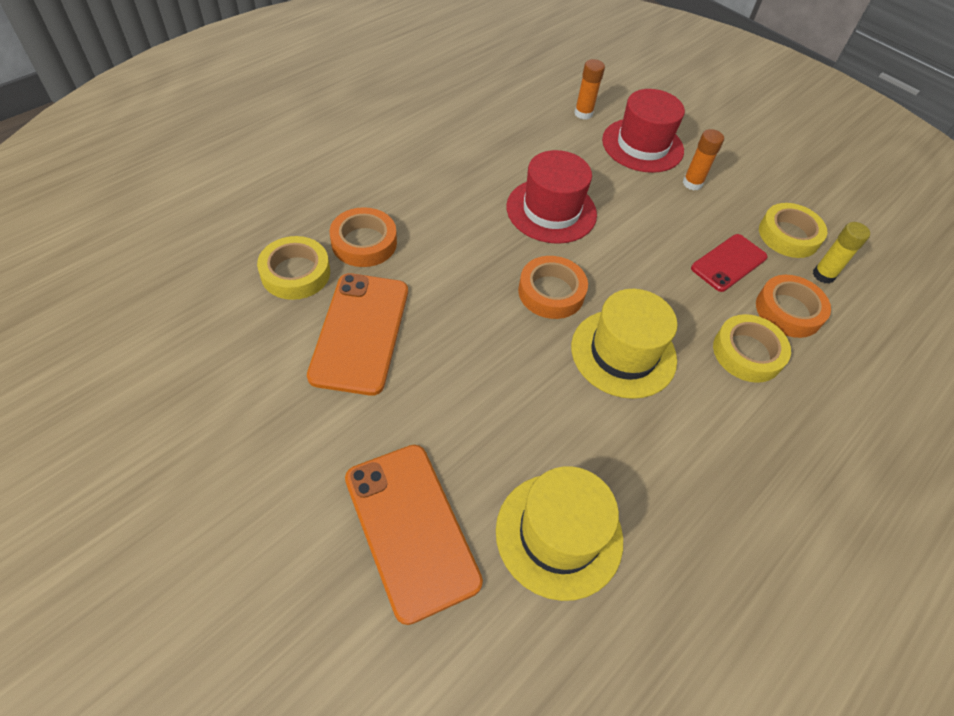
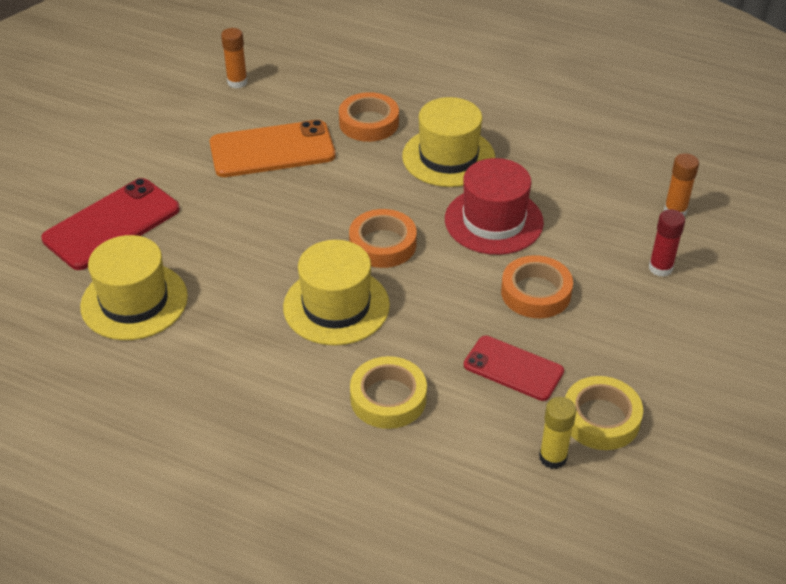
camera: 75 degrees right, 10 degrees down
(295, 273) = (312, 100): yellow tape -> none
(411, 529) = (112, 224): orange phone -> red phone
(450, 207) = (448, 157): none -> yellow hat
(642, 145) = (660, 268): red hat -> red glue stick
(692, 183) = (626, 320): orange glue stick -> orange glue stick (237, 82)
(788, 311) = (471, 428): orange tape -> orange tape (536, 293)

